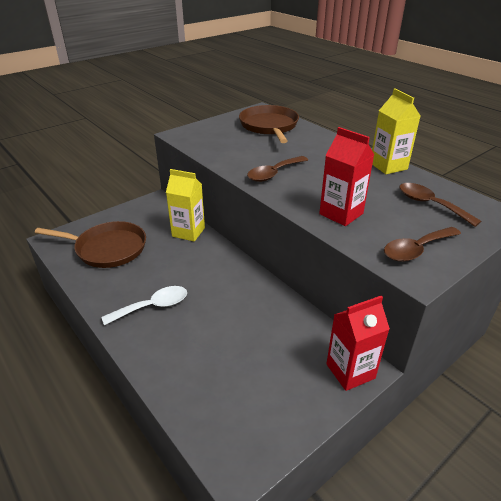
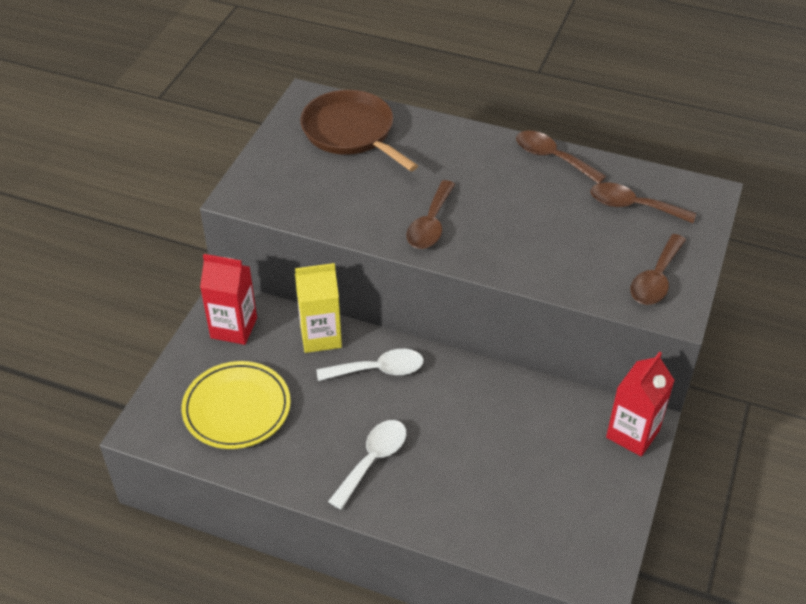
camera: 30 degrees left, 10 degrees up
(108, 248) = (237, 408): brown pan -> yellow plate
(204, 260) = (378, 370): none -> white spoon
(341, 214) = (552, 259): red carton -> red carton (234, 328)
(388, 166) = (552, 158): yellow carton -> brown spoon

